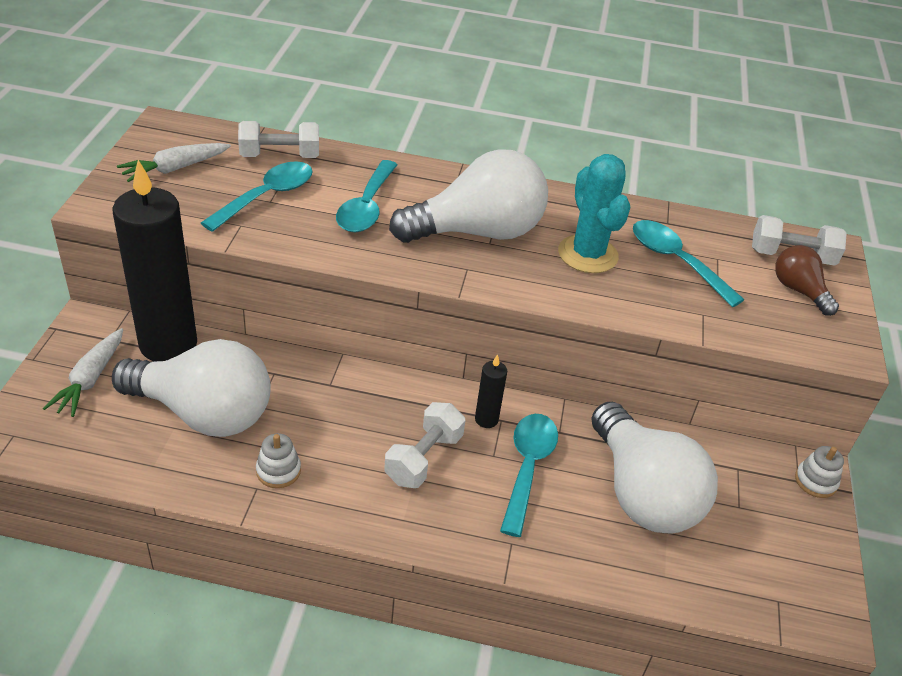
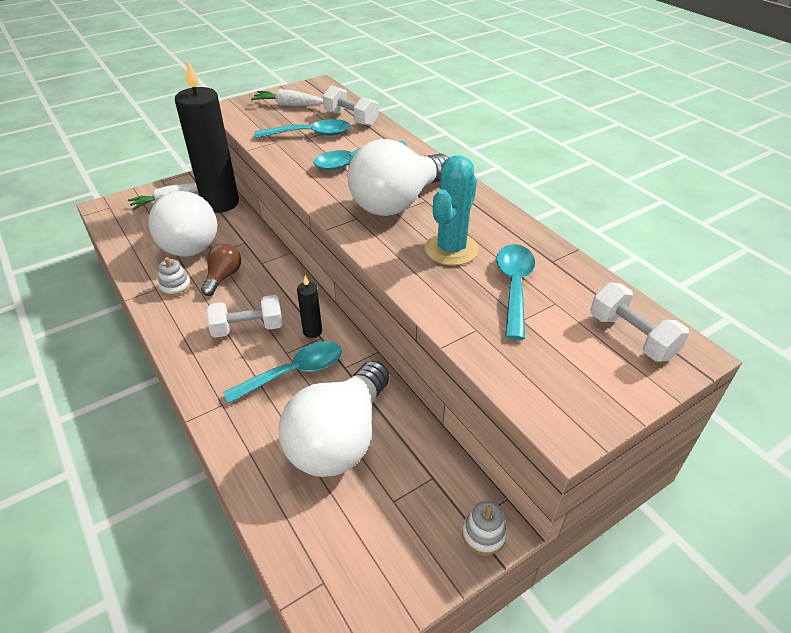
camera: 50 degrees right, 0 degrees up
(477, 232) = (397, 202): white light bulb -> white light bulb turned 105 degrees clockwise
(798, 290) = (594, 362): brown light bulb -> brown light bulb (223, 277)

